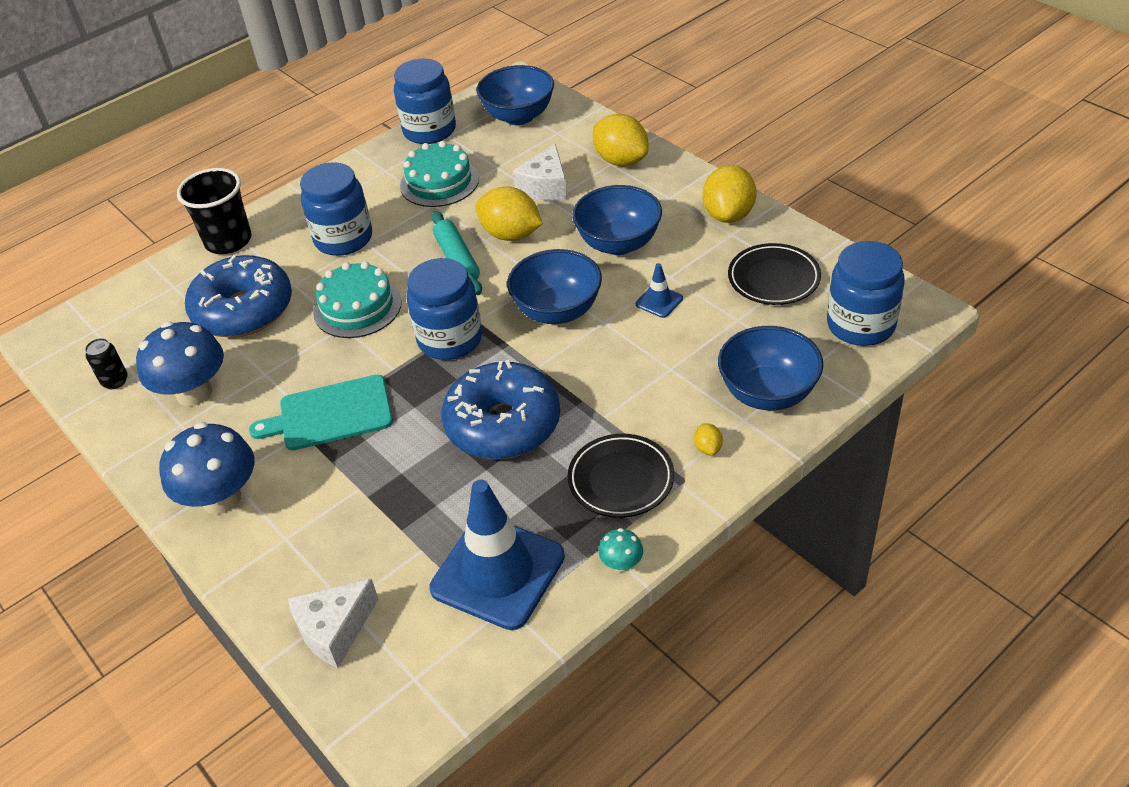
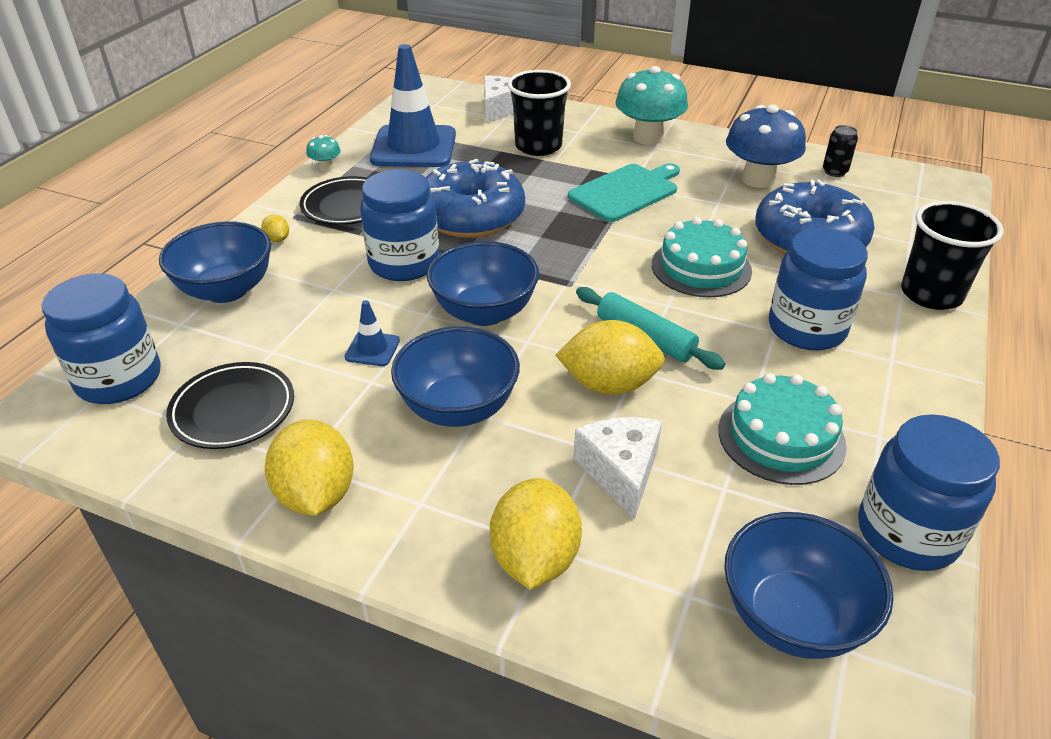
camera: 150 degrees right, 5 degrees down
(221, 498) = (648, 137): blue mushroom -> turquoise mushroom
(353, 523) = (538, 146): none -> black cup
(450, 339) = (576, 262): blue jar -> blue jar (404, 263)
(621, 160) = (535, 558): yellow lemon -> yellow lemon turned 75 degrees clockwise

